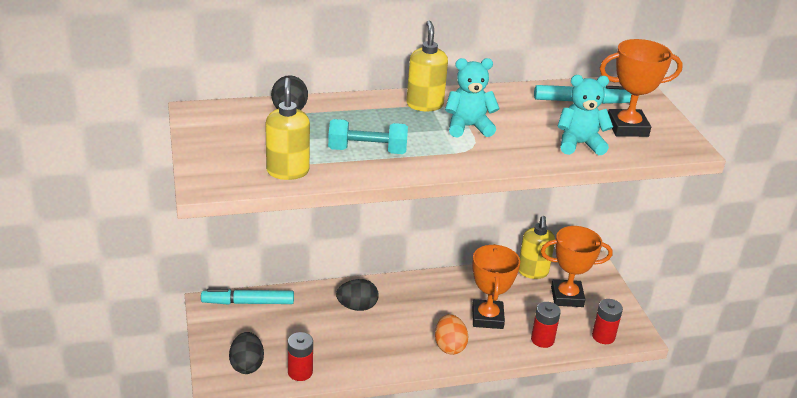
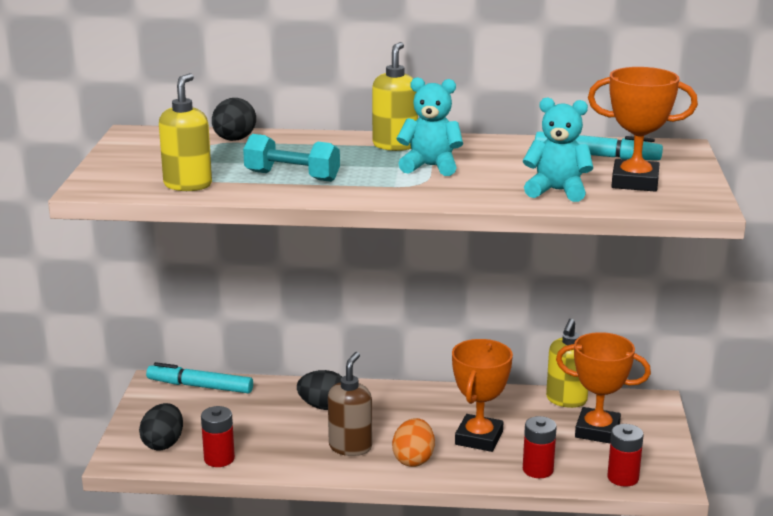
camera: 20 degrees right, 10 degrees down
(397, 342) = (350, 447): none -> brown soap dispenser

